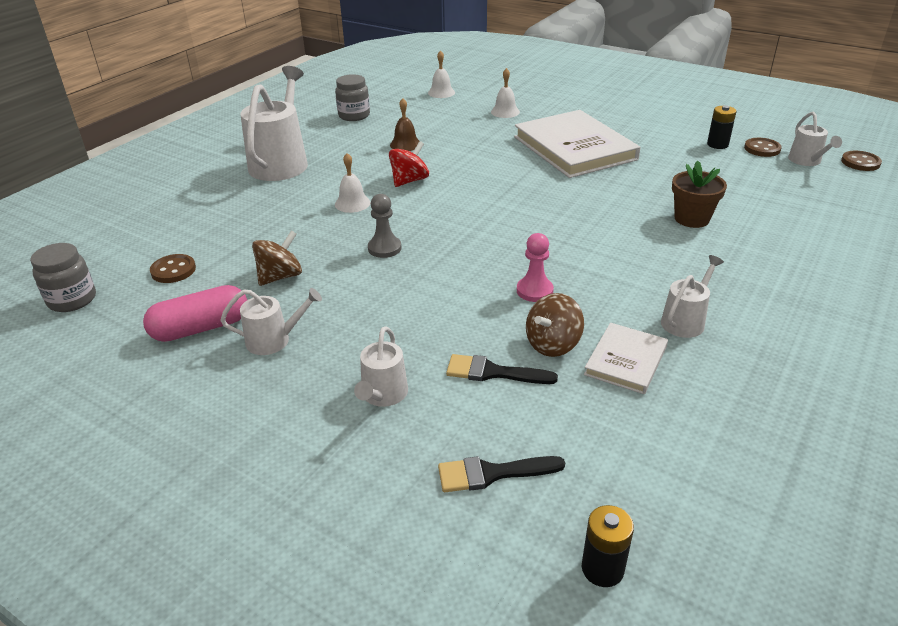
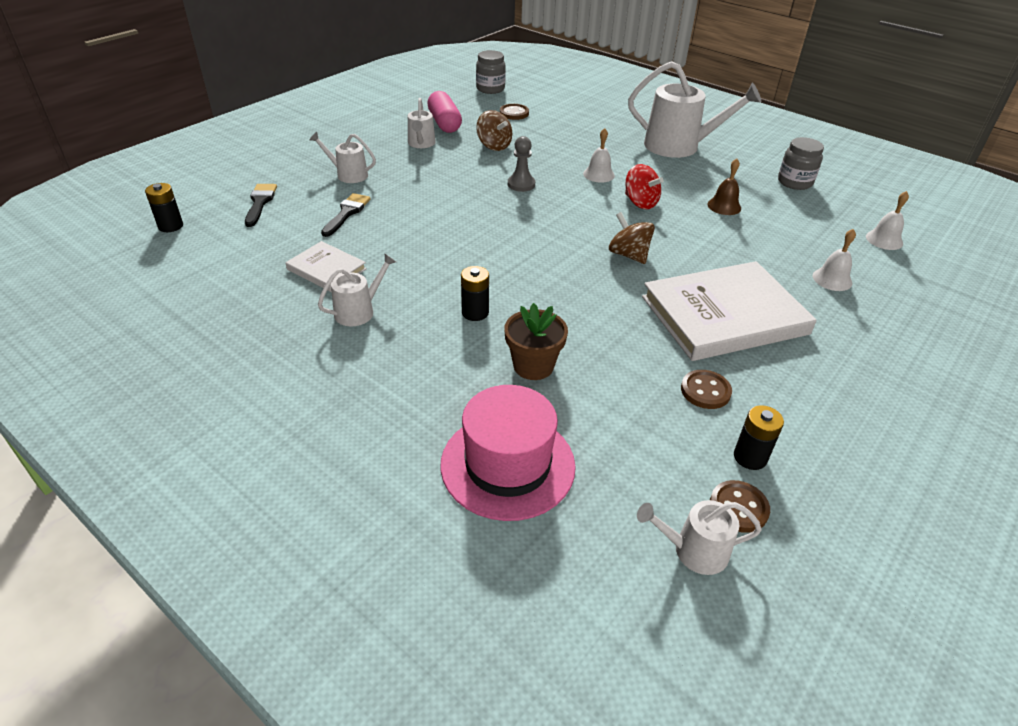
camera: 95 degrees right, 5 degrees up
(534, 291) = (435, 243): pink pawn -> none
(552, 344) = (363, 241): brown spinning top -> brown spinning top (628, 255)
(641, 252) = (475, 313): none -> black battery
(685, 321) = (358, 311): white watering can -> white watering can turned 90 degrees counterclockwise
(803, 221) = (507, 465): none -> pink hat
(860, 162) = (690, 632): brown button -> brown button (705, 391)

